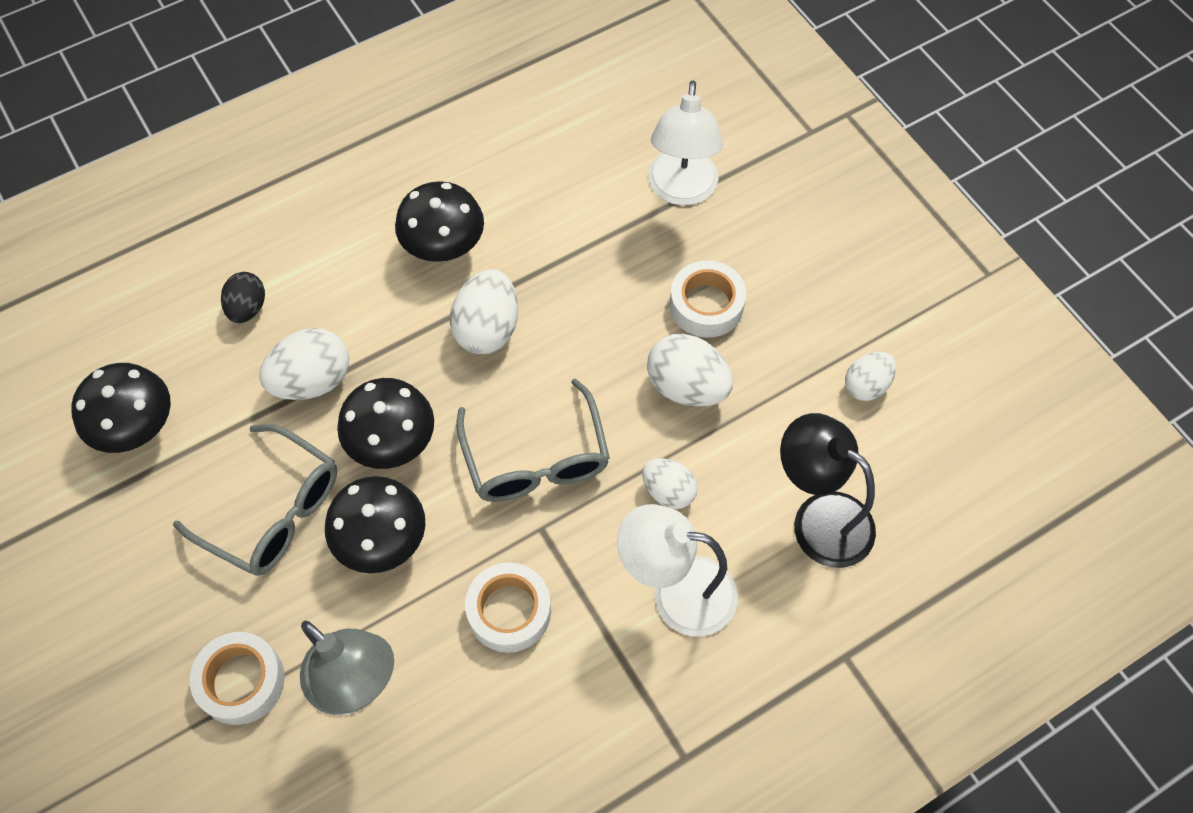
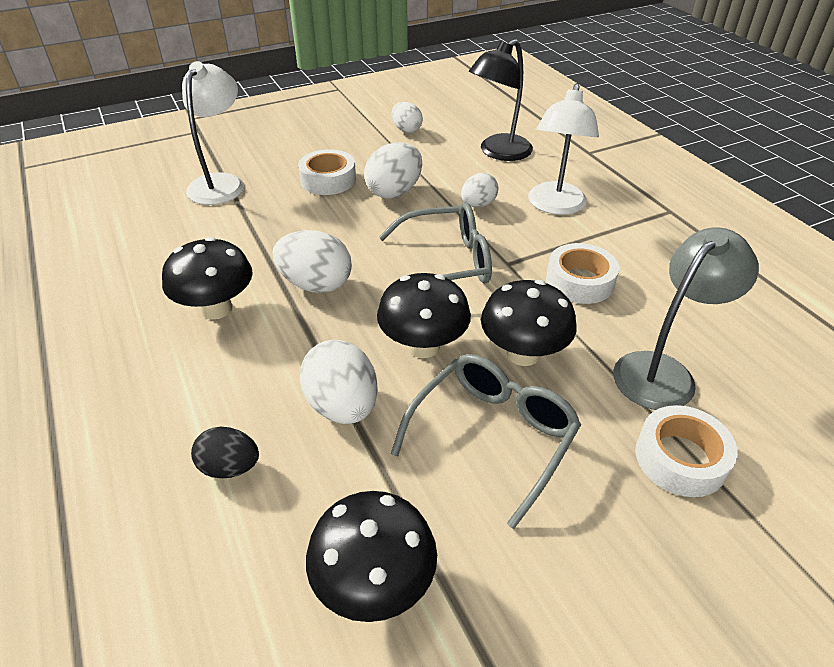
camera: 85 degrees left, 20 degrees down
(681, 190) = (221, 183): white lamp -> white lamp turned 90 degrees counterclockwise

